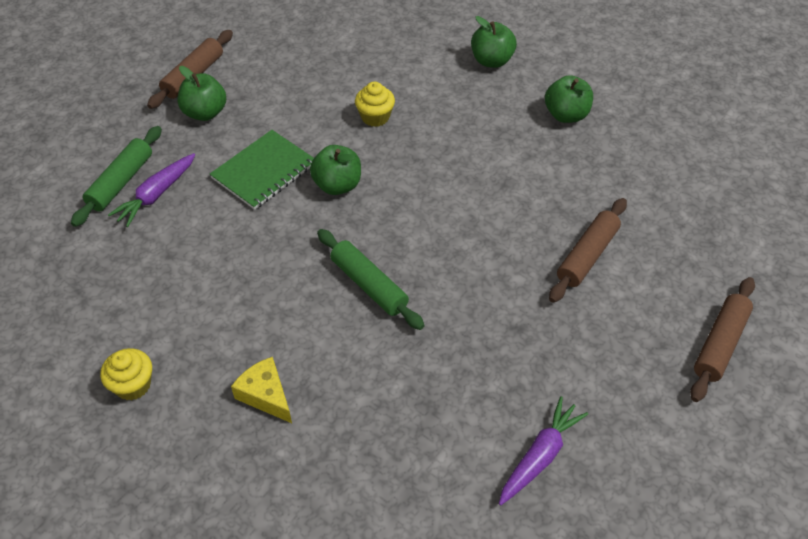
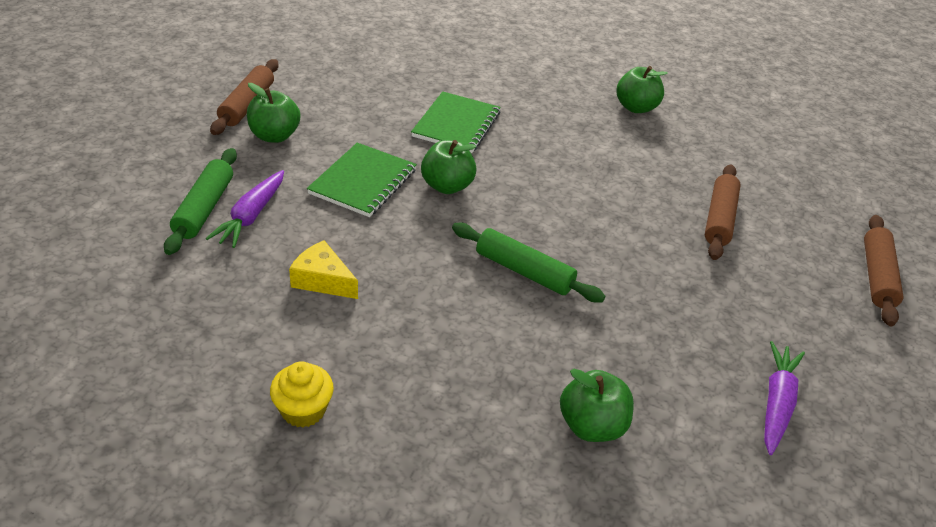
camera: 20 degrees left, 10 degrees down
(265, 395) = (464, 394): yellow cheese -> yellow cheese (322, 280)
(375, 117) = (456, 124): yellow cupcake -> green notebook
(491, 61) = (545, 71): green apple -> green apple (591, 425)

